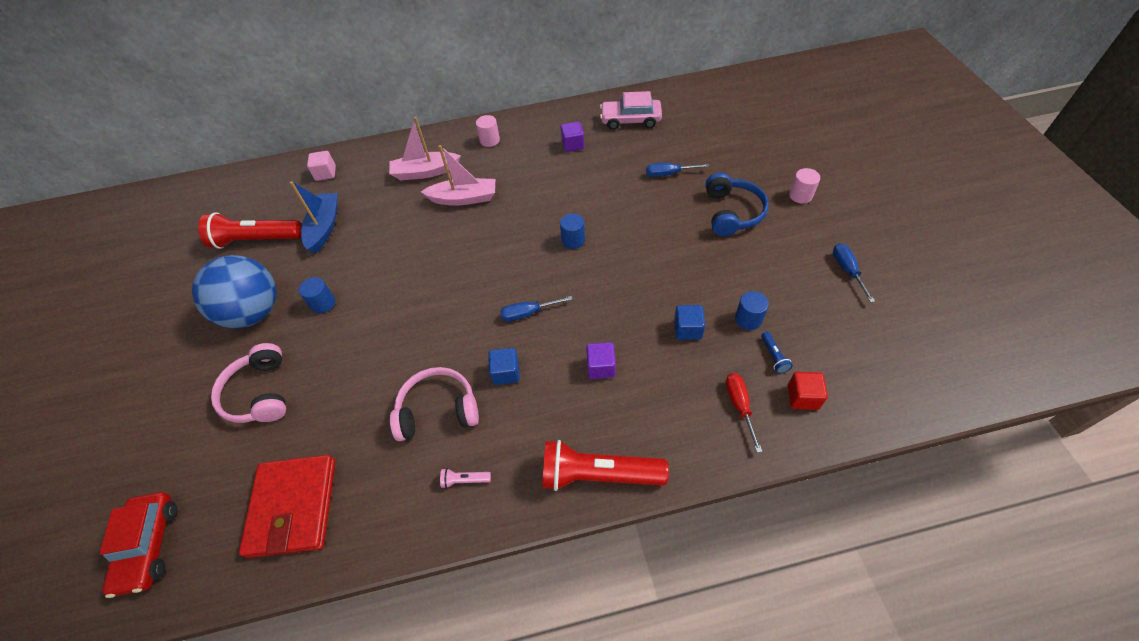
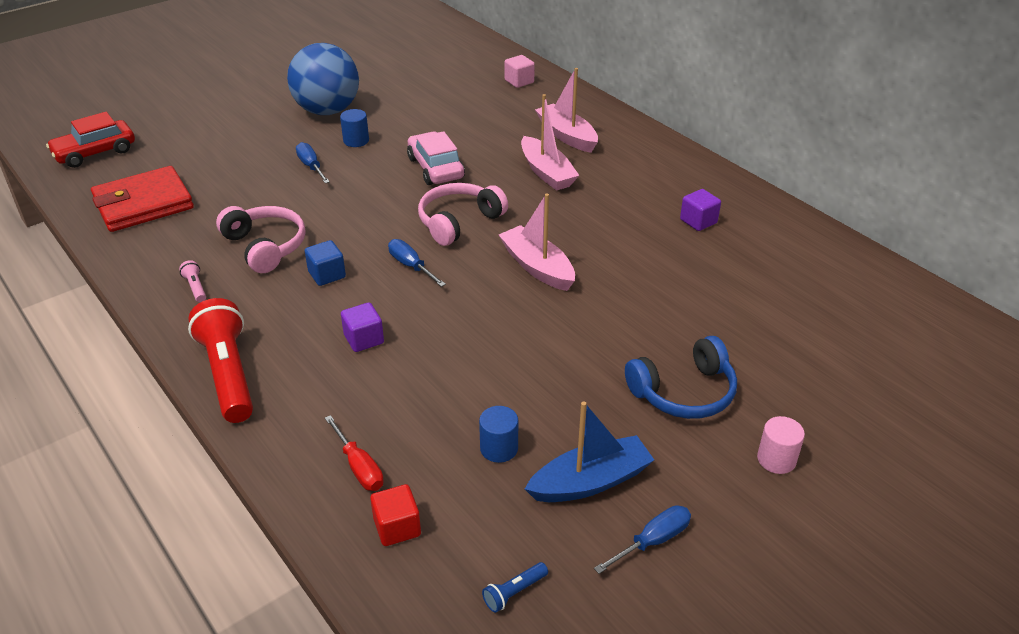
camera: 60 degrees right, 15 degrees down
(256, 240) = (409, 79): red flashlight -> none
(259, 393) = (245, 146): pink headphones -> pink headphones (458, 222)
(324, 227) = (448, 107): blue boat -> blue boat (590, 481)
(490, 140) = (652, 160): pink cylinder -> none
(573, 240) = (537, 267): blue cylinder -> pink boat
(630, 120) = (789, 255): pink car -> pink car (435, 168)
(668, 174) = (712, 314): blue screwdriver -> blue screwdriver (311, 166)
(687, 329) = (453, 396): blue cube -> none
(739, 405) = (359, 467): red screwdriver -> red screwdriver turned 90 degrees clockwise
(773, 356) = (449, 486): blue flashlight -> blue flashlight (514, 592)

